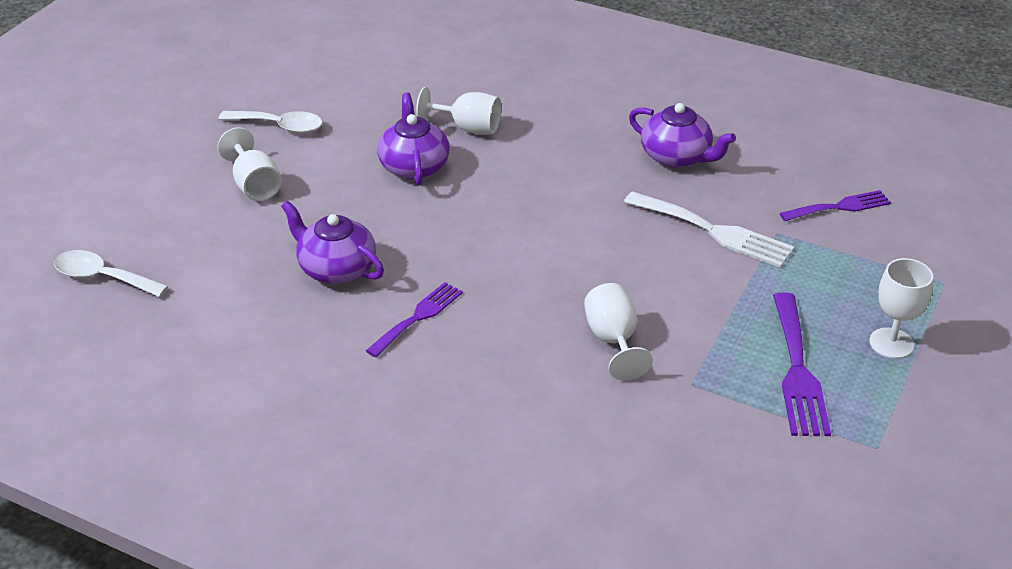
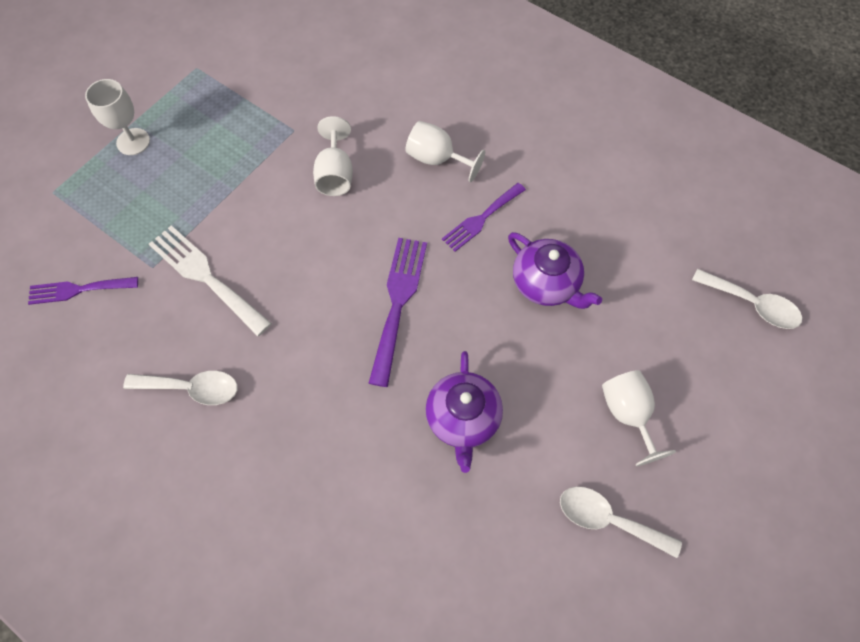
camera: 170 degrees left, 25 degrees up
(468, 128) = (395, 478): white goblet -> white goblet (437, 159)
(677, 157) = (192, 388): purple teapot -> white spoon
(797, 371) = (214, 129): purple fork -> purple fork (398, 302)

